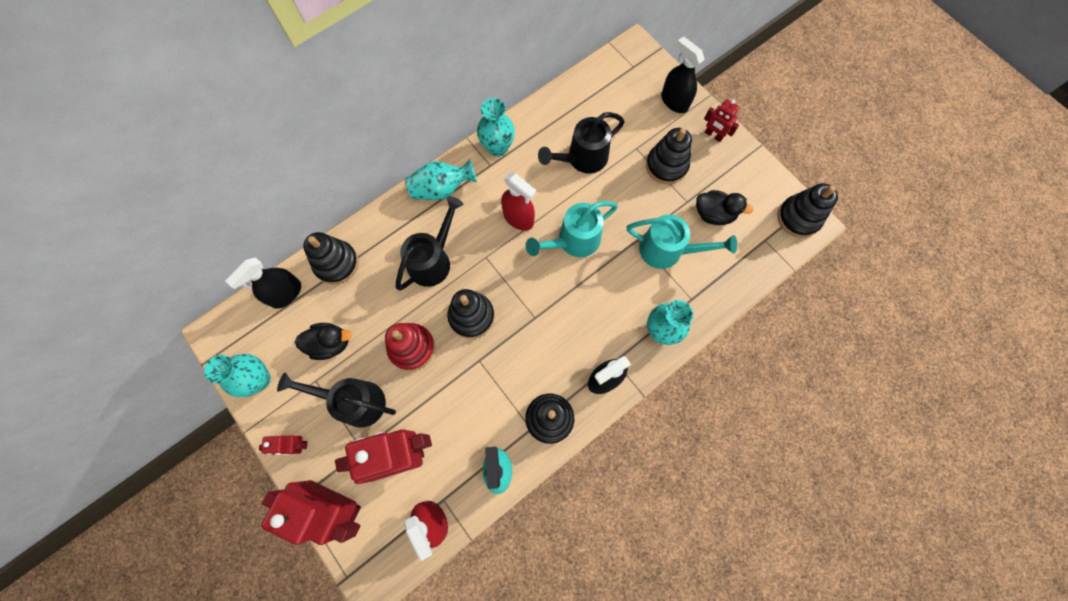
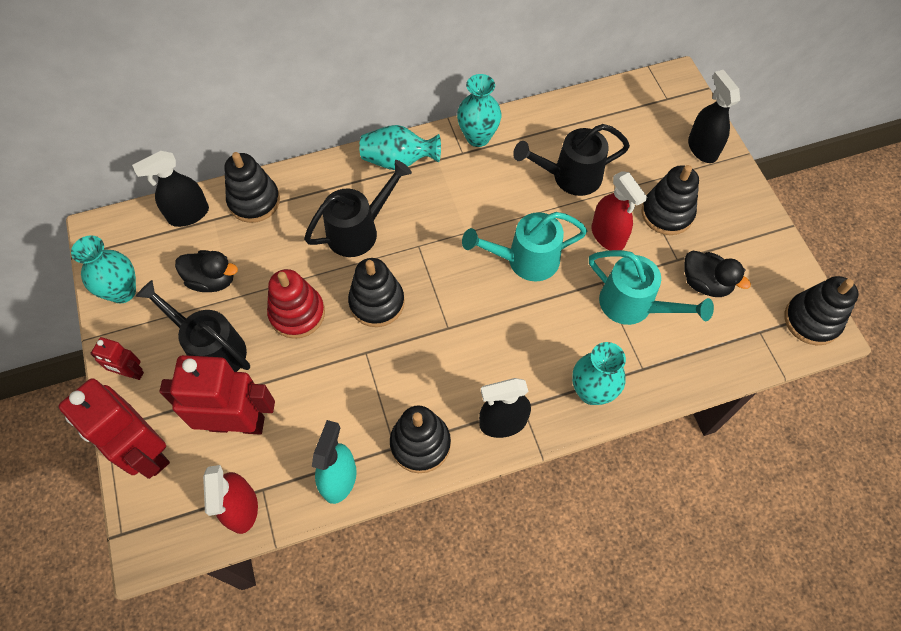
camera: 20 degrees right, 10 degrees down
(518, 218) = (472, 216): red spray bottle -> red spray bottle (608, 236)
(713, 135) = (737, 197): red robot -> none

